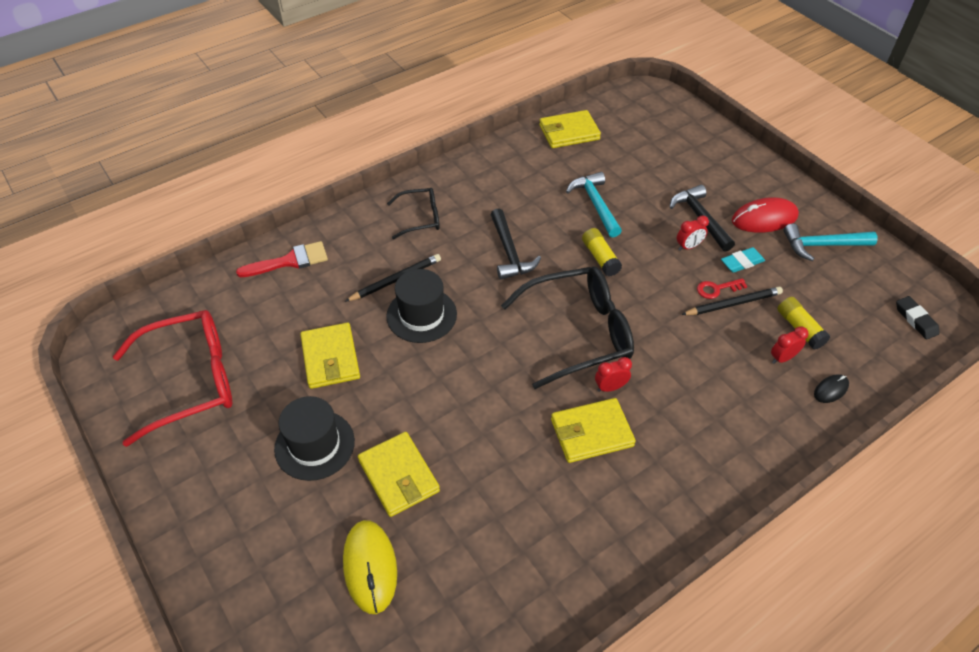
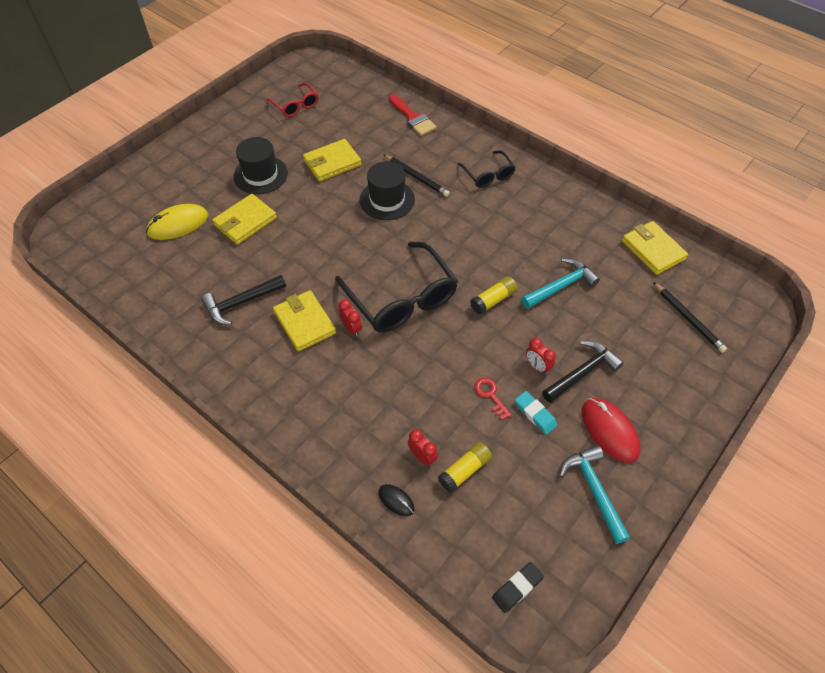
camera: 75 degrees right, 5 degrees up
(190, 381) = (295, 105): red glasses -> red glasses, size x0.53
(509, 252) = (474, 237): black hammer -> black hammer (241, 303)
(733, 304) = (476, 410): black pencil -> black pencil (688, 318)

